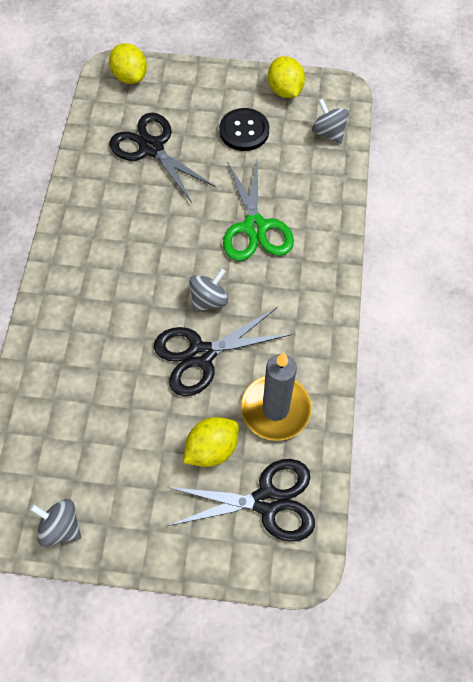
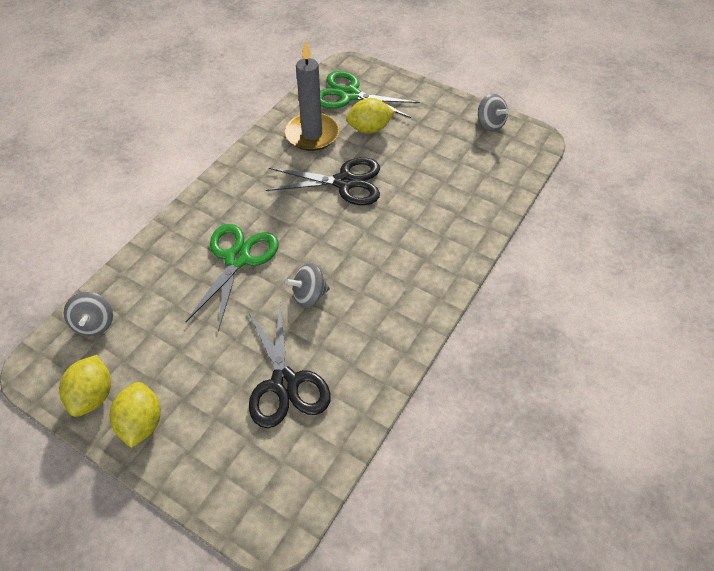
camera: 155 degrees left, 10 degrees down
(130, 77) = (255, 503): yellow lemon -> yellow lemon (141, 423)
(209, 300) = (315, 216): grey spinning top -> grey spinning top (309, 295)
(244, 131) = (175, 362): black button -> none
(267, 501) = (349, 95): black scissors -> green scissors

